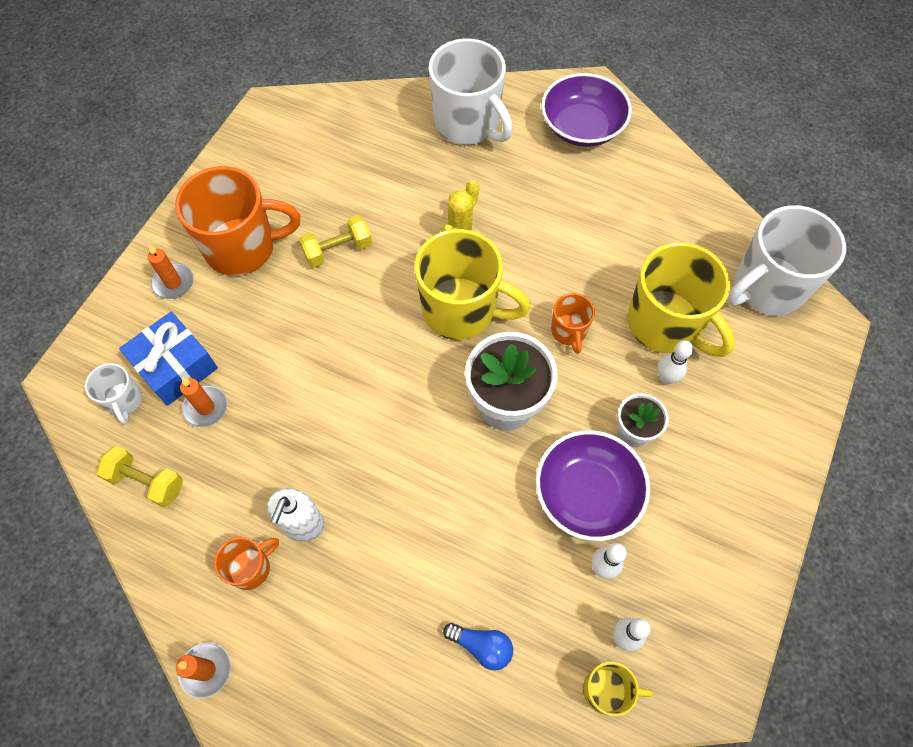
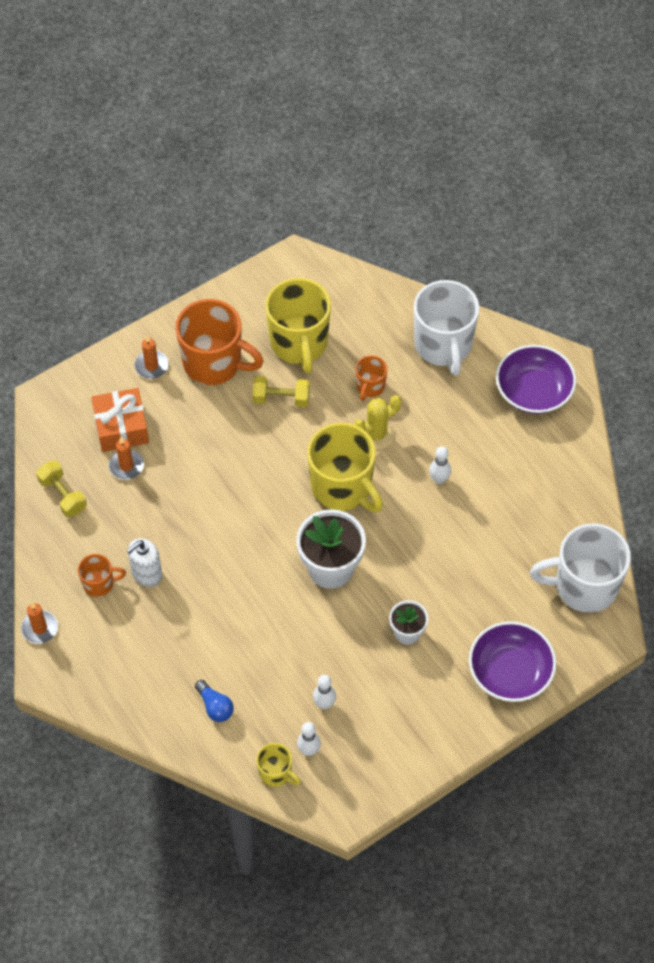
camera: 30 degrees right, 5 degrees down
(124, 401) = (75, 434): white mug -> none
(175, 366) = (121, 427): blue gift -> orange gift
(568, 331) = (410, 542): orange mug -> orange mug (370, 387)
(587, 493) = (346, 654): purple bowl -> purple bowl (510, 672)
(665, 324) = (485, 573): yellow mug -> yellow mug (299, 343)
(666, 378) = (458, 610): white bowling pin -> white bowling pin (439, 479)

